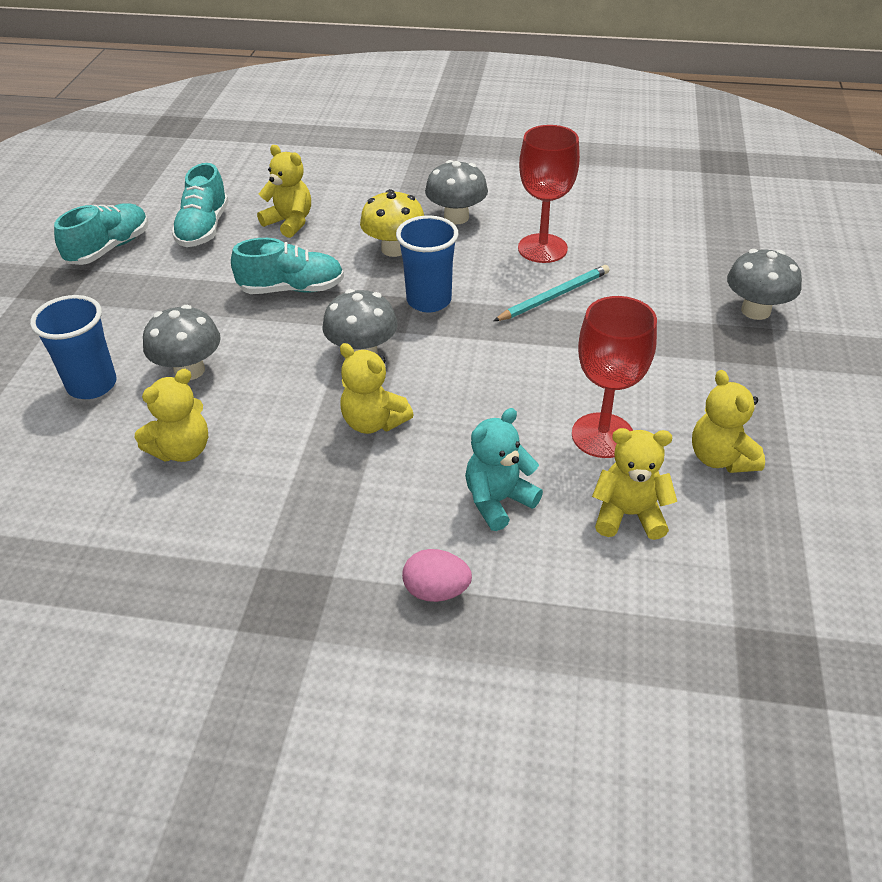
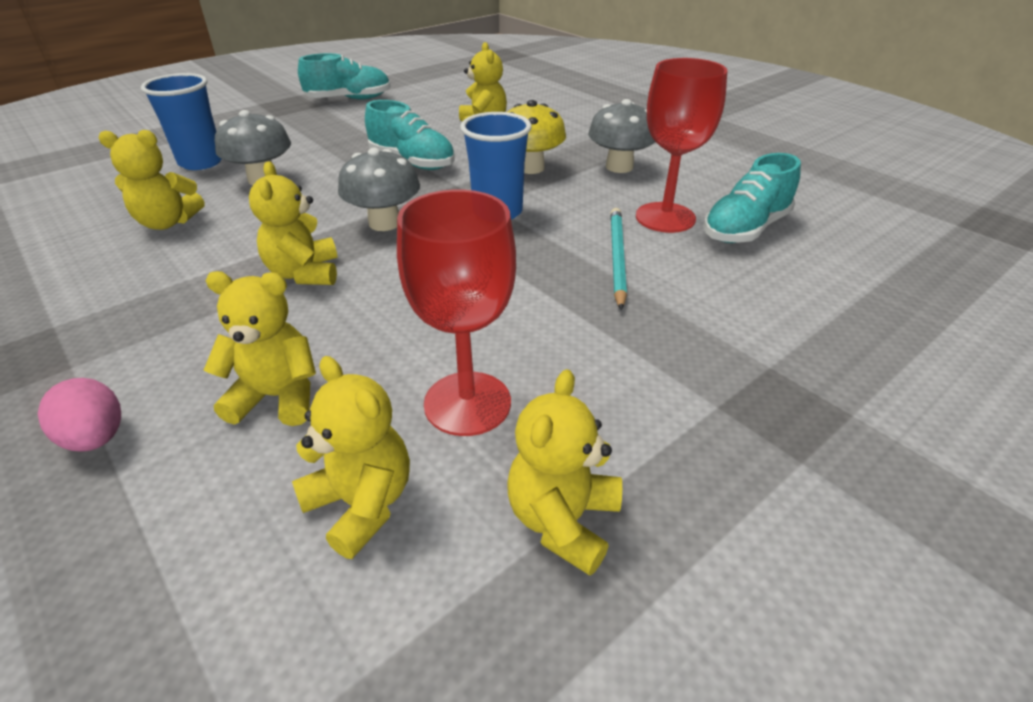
camera: 40 degrees right, 5 degrees down
(203, 229) = (421, 109): turquoise shoe -> turquoise shoe (745, 229)
(498, 501) = (277, 397): turquoise teddy bear -> yellow teddy bear
(554, 296) = (617, 258): turquoise pencil -> turquoise pencil turned 90 degrees counterclockwise
(755, 310) = (852, 384): grey mushroom -> none

